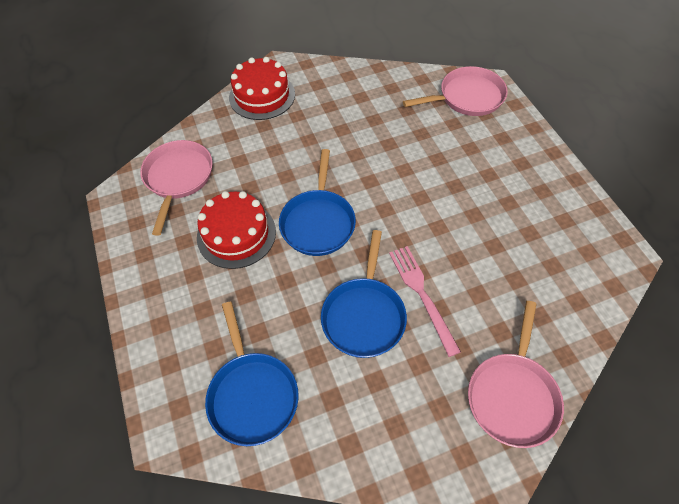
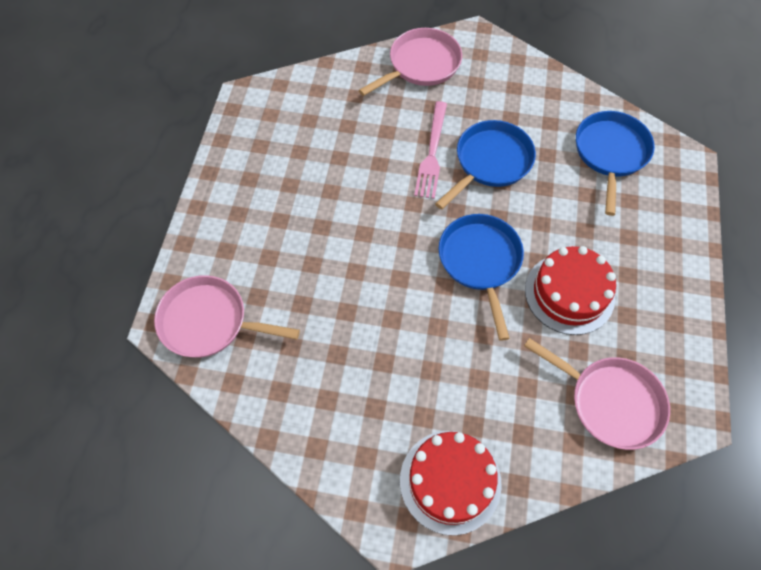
camera: 150 degrees left, 5 degrees up
(178, 178) = (610, 402): pink pan -> pink pan turned 90 degrees counterclockwise
(318, 222) = (480, 262): blue pan -> blue pan turned 45 degrees counterclockwise

